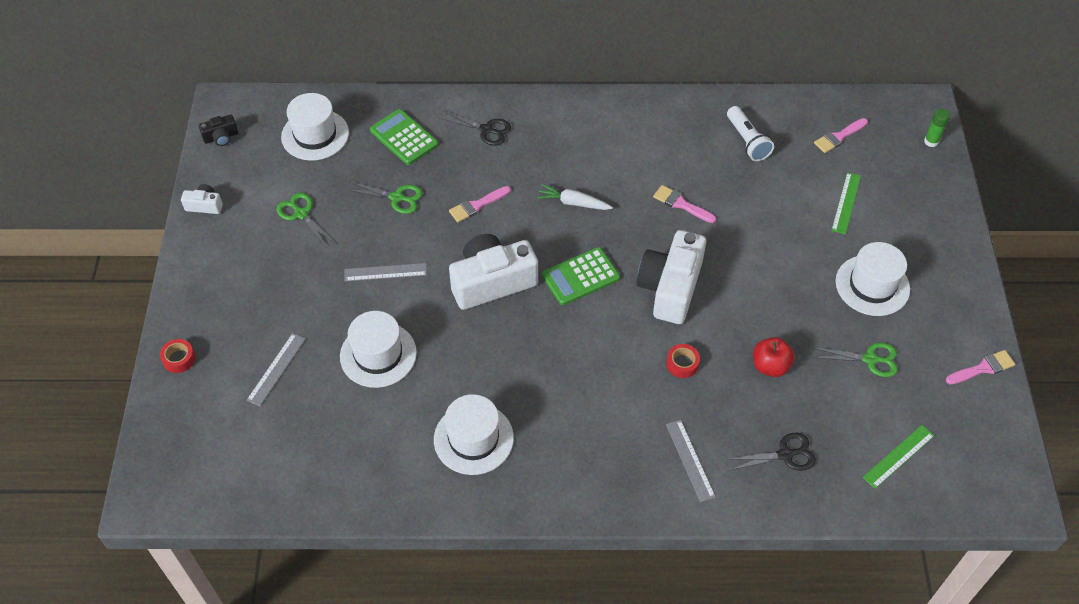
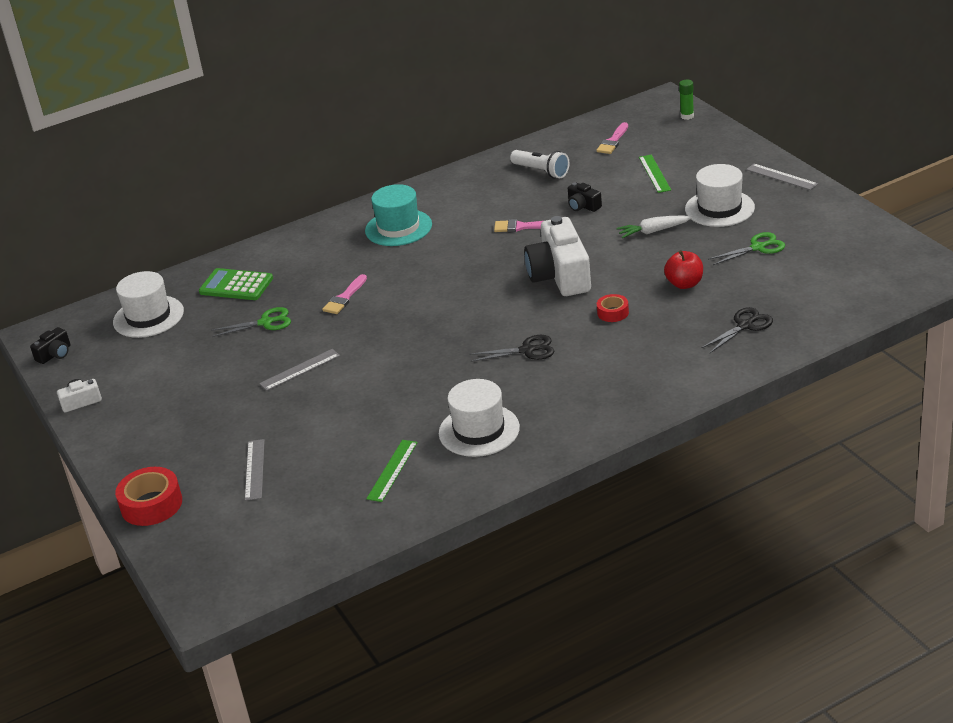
camera: 25 degrees left, 20 degrees down
(179, 359) = (151, 504): red tape -> red tape, size x1.76
(301, 214) = (183, 368): green scissors -> none
(378, 354) = (342, 420): white hat -> none
(486, 130) = (308, 252): black scissors -> black scissors (527, 350)
(492, 282) = (403, 335): white camera -> none
(573, 203) = (429, 262): white carrot -> white carrot (653, 231)
(577, 143) = (398, 228): none -> turquoise hat
(580, 277) = (478, 301): green calculator -> none
(690, 460) = (673, 362): grey ruler -> grey ruler (781, 177)
(752, 208) = (583, 206): none -> black camera
(898, 456) = (831, 288): green ruler -> green ruler (392, 470)
(983, 368) = (846, 217): pink brush -> none

